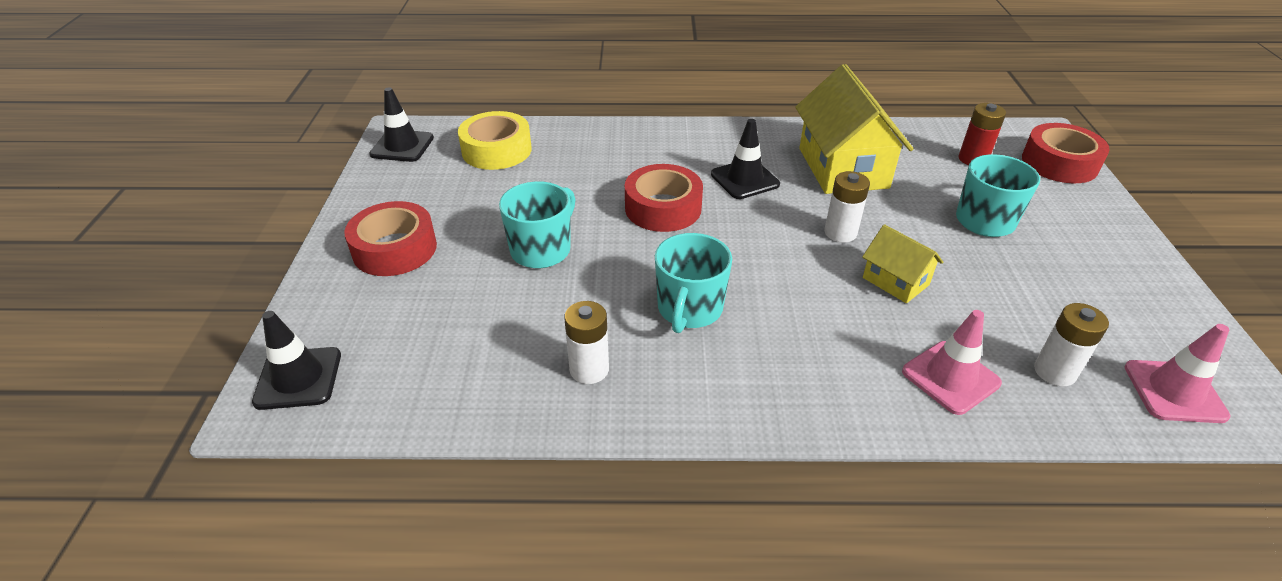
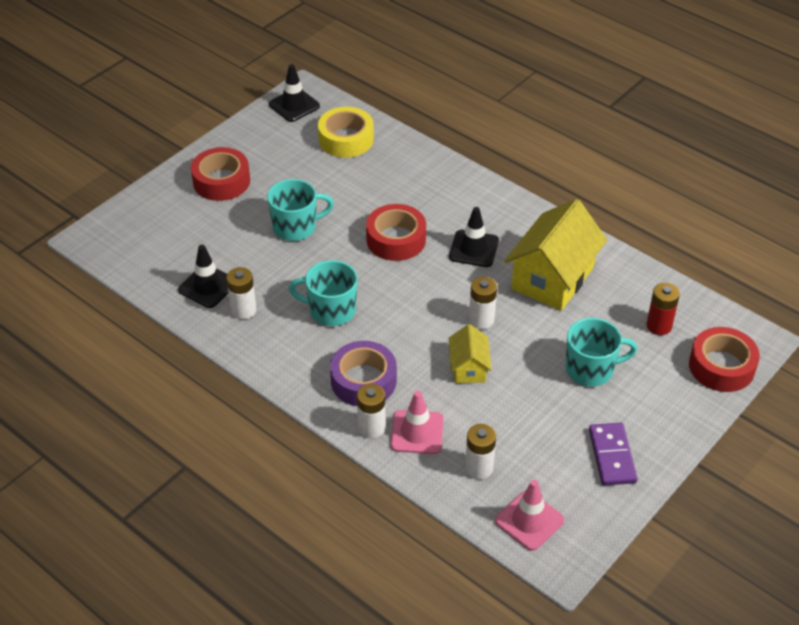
camera: 40 degrees right, 5 degrees up
(298, 378) = (114, 232): black traffic cone -> black traffic cone (207, 286)
(689, 309) = (331, 310): turquoise mug -> turquoise mug turned 45 degrees clockwise
(823, 360) = (363, 381): none -> purple tape
(904, 406) = (371, 428): none -> white battery
(1120, 280) = (612, 456): none -> purple domino

